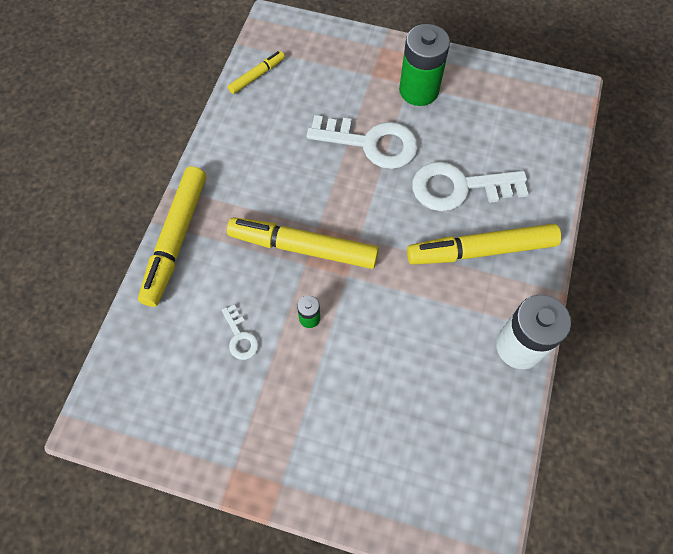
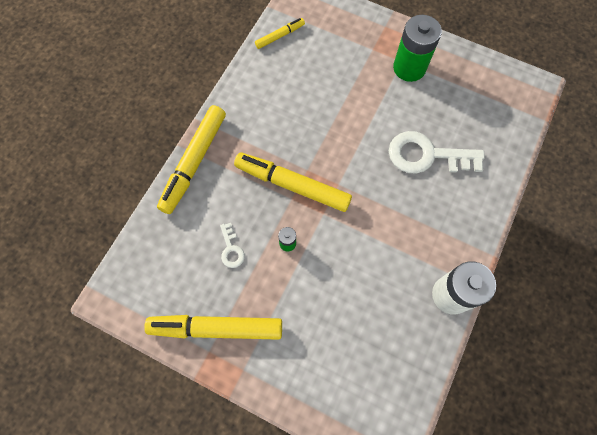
camera: 10 degrees right, 5 degrees up
(371, 143) = (362, 107): white key -> none
(481, 250) = (435, 210): yellow marker -> yellow marker (216, 328)

